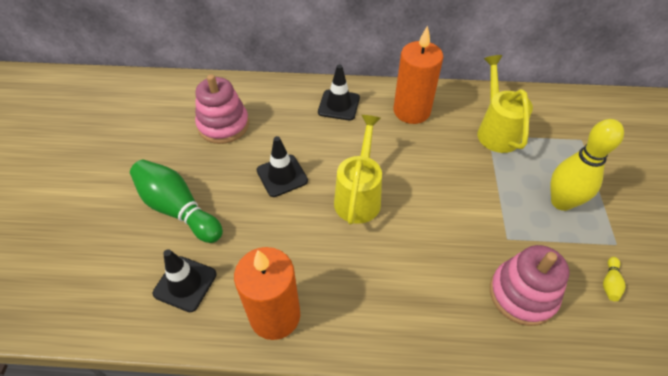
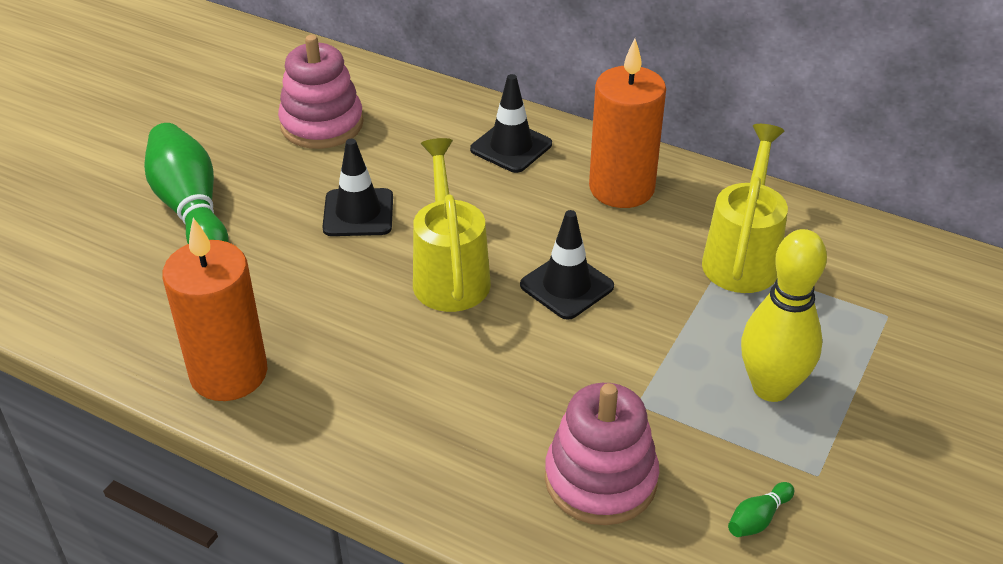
camera: 25 degrees right, 10 degrees down
(185, 283) = (142, 297): black traffic cone -> black traffic cone (566, 286)
(359, 196) = (450, 274): yellow watering can -> yellow watering can turned 45 degrees counterclockwise
(610, 283) = (758, 519): yellow bowling pin -> green bowling pin

